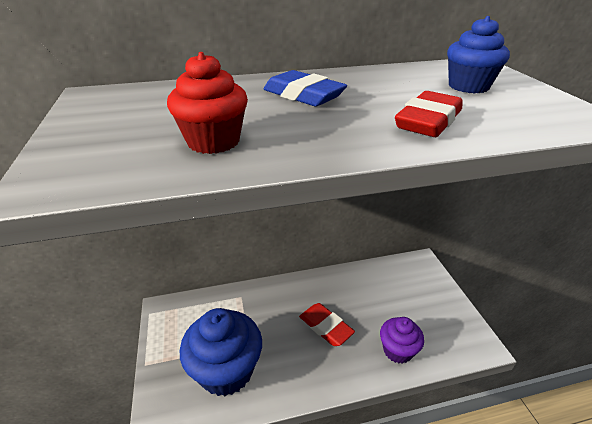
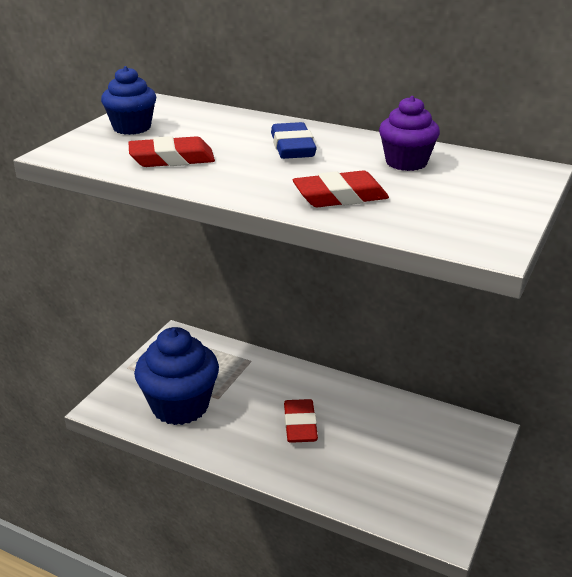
camera: 40 degrees right, 5 degrees down
(213, 141) = (172, 159): red cupcake -> red eraser
(397, 350) = (346, 482): purple cupcake -> purple cupcake (406, 162)
(468, 86) = (455, 185): blue cupcake -> blue cupcake (132, 128)

